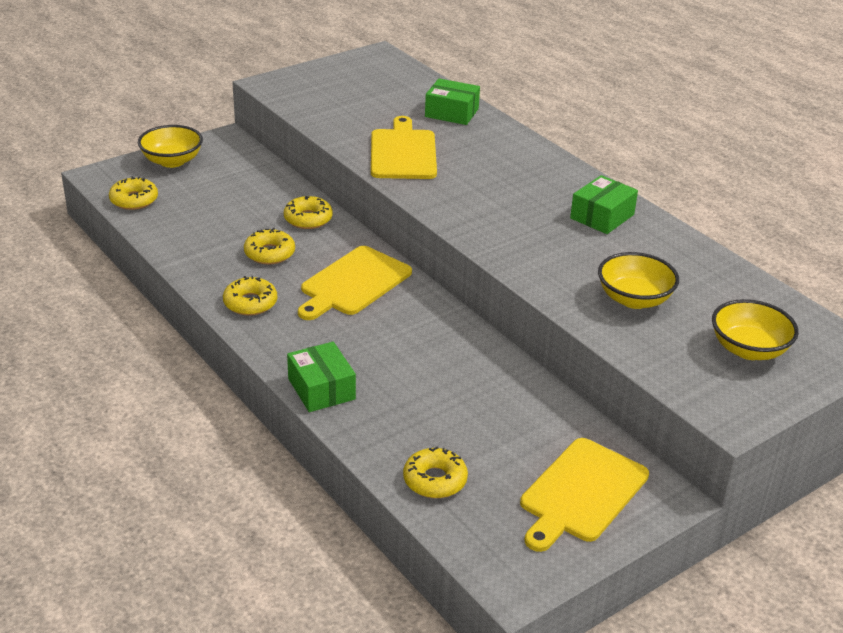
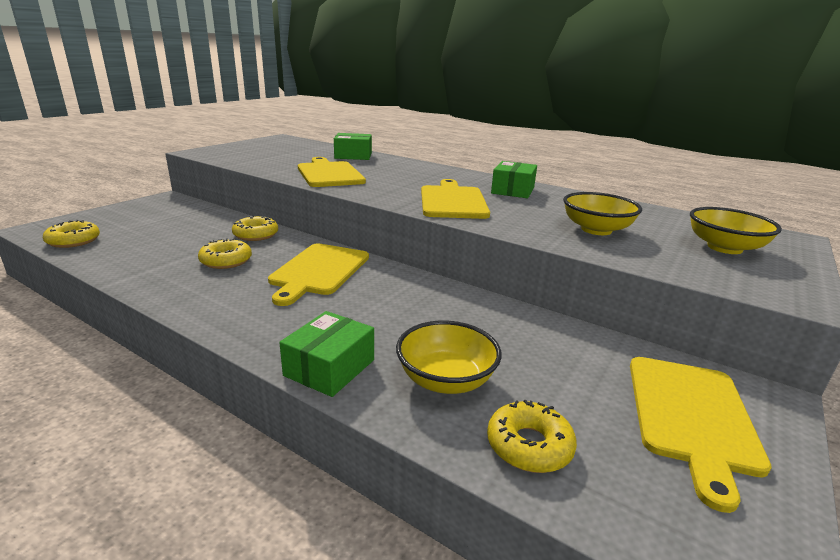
camera: 20 degrees left, 10 degrees down
(172, 161) = (115, 214): yellow bowl -> yellow bowl (446, 380)
(250, 303) = (216, 301): yellow donut -> none
(321, 389) = (329, 368): green box -> green box turned 75 degrees clockwise
(513, 226) = (452, 201): none -> yellow cutting board

